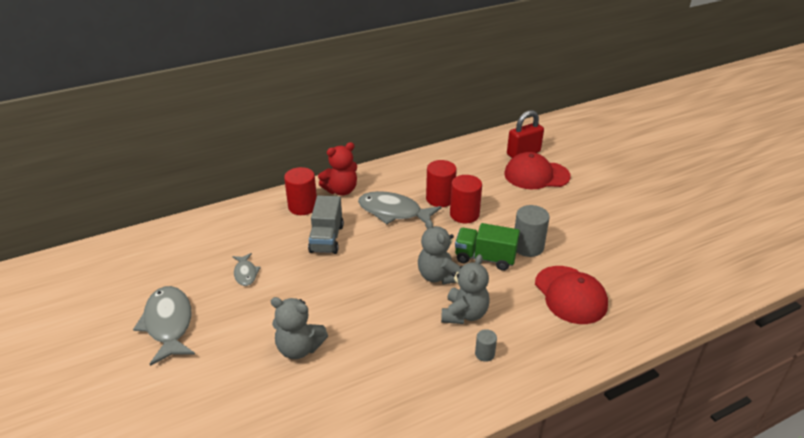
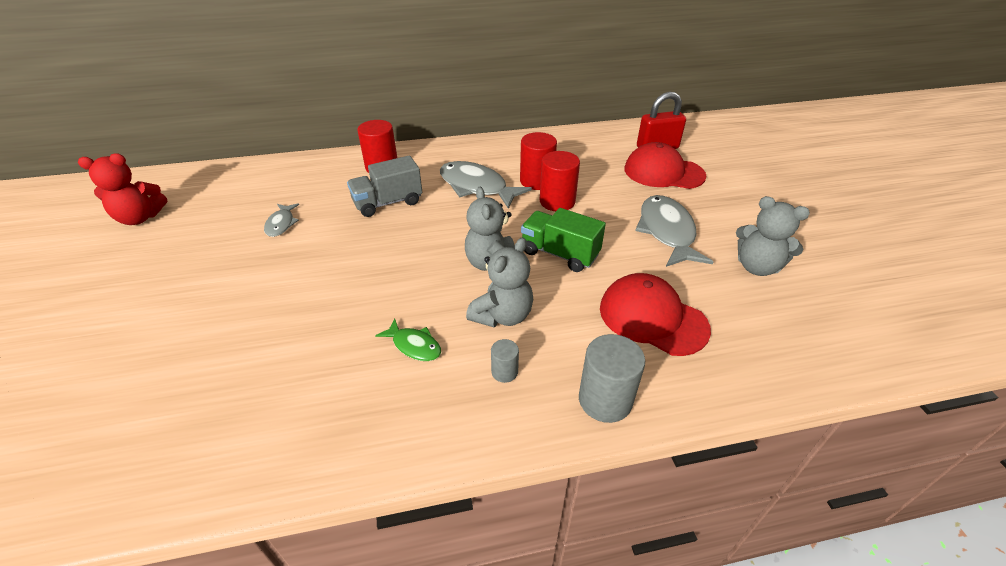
camera: 15 degrees right, 5 degrees up
(168, 324) = (169, 262): grey fish -> grey fish (667, 232)
(299, 348) = (286, 317): grey teddy bear -> grey teddy bear (757, 267)
(326, 239) = (388, 203): grey truck -> grey truck turned 45 degrees clockwise
(341, 190) = (431, 157): red teddy bear -> red teddy bear (140, 218)
(411, 349) = (414, 345): none -> green fish
(528, 247) = (619, 250): grey cylinder -> grey cylinder (605, 400)
(570, 295) = (652, 318): red cap -> red cap turned 135 degrees clockwise

